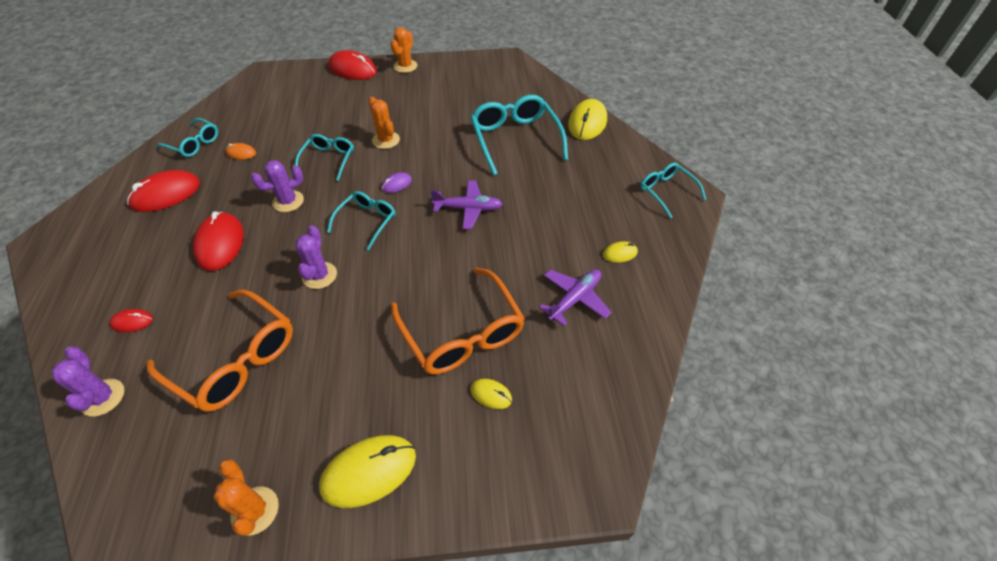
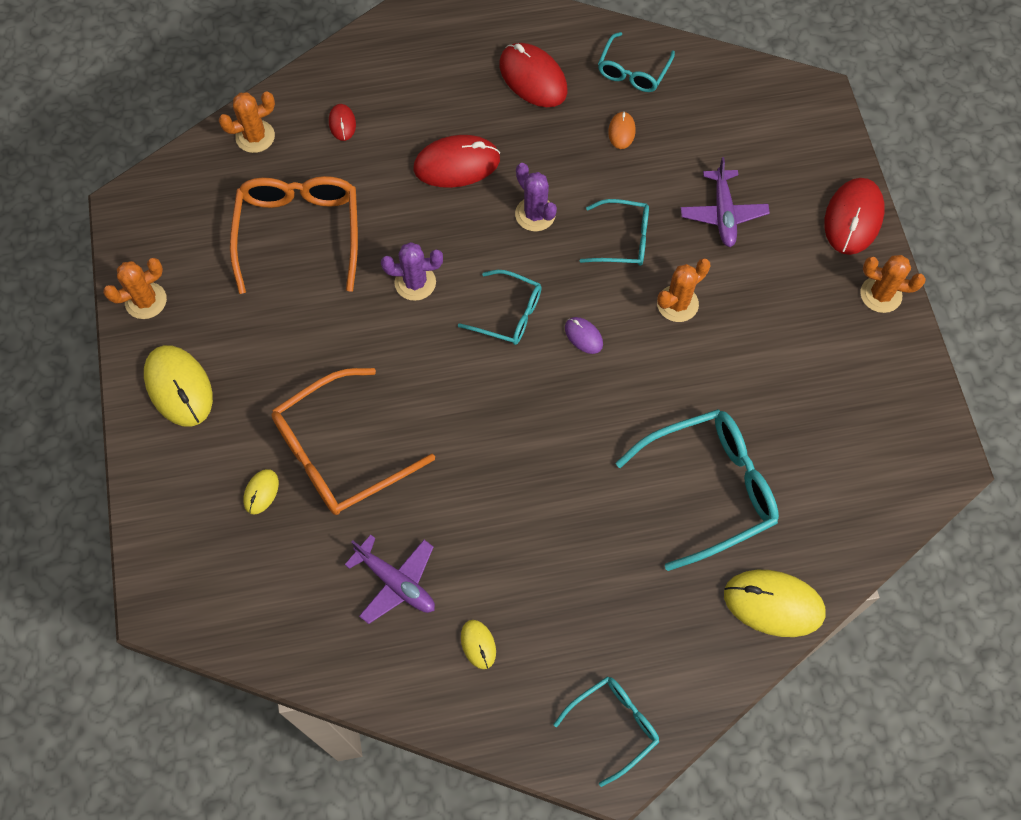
camera: 85 degrees right, 15 degrees up
(103, 397) = (255, 137): purple cactus -> orange cactus
(235, 359) = (299, 233): orange glasses -> orange glasses turned 150 degrees clockwise
(468, 209) = (545, 436): purple plane -> purple plane (723, 214)

